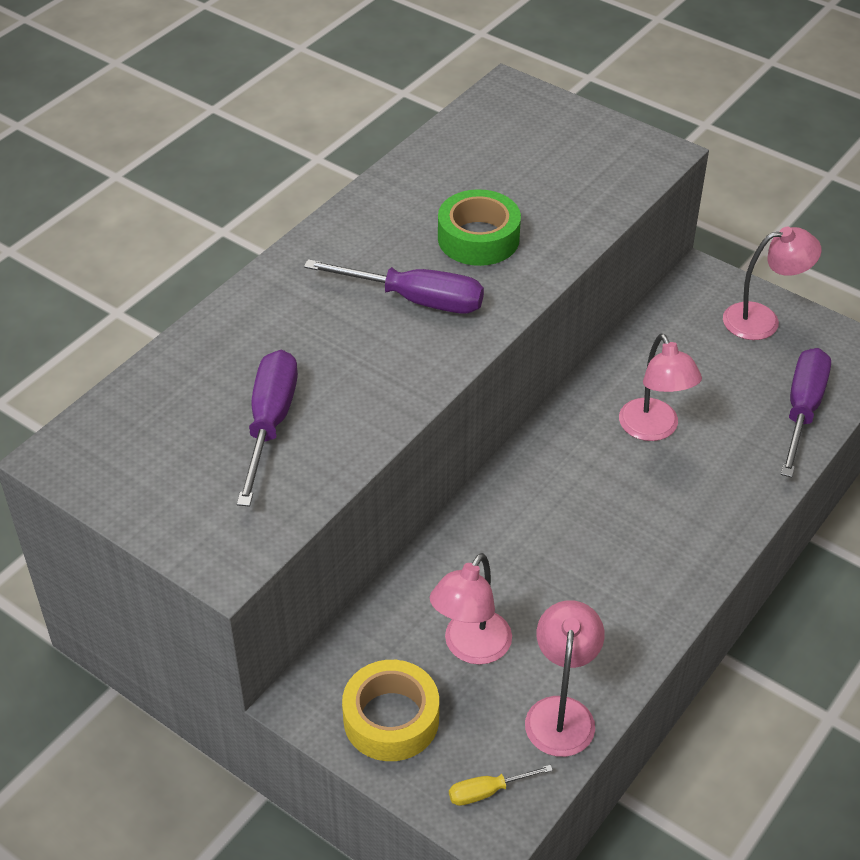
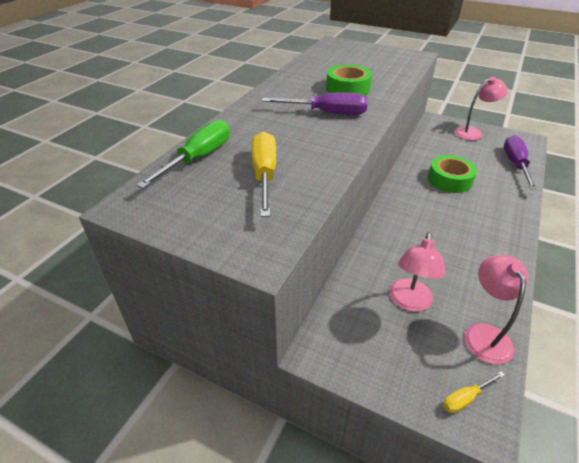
camera: 10 degrees left, 5 degrees down
(178, 377) = (198, 158): none -> green screwdriver
(270, 423) = (264, 174): purple screwdriver -> yellow screwdriver
(391, 719) = (378, 356): yellow tape -> none
(653, 429) = (449, 180): pink lamp -> green tape

